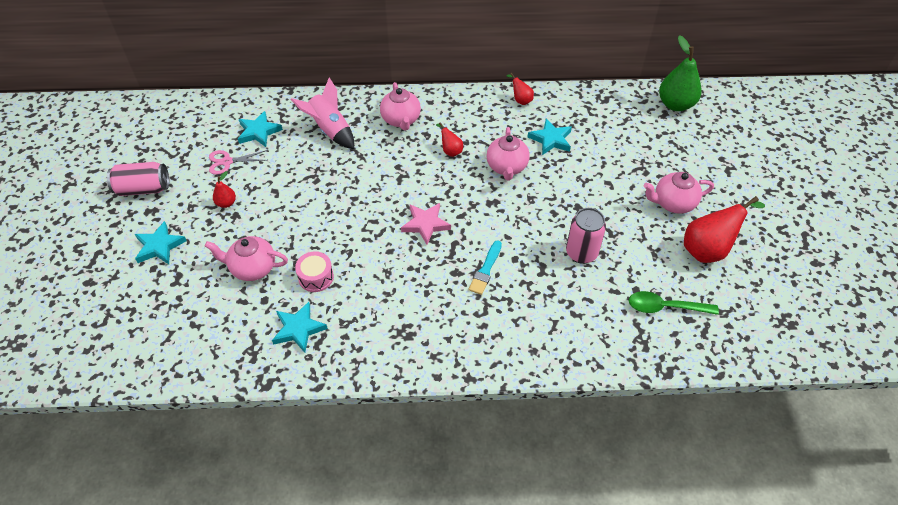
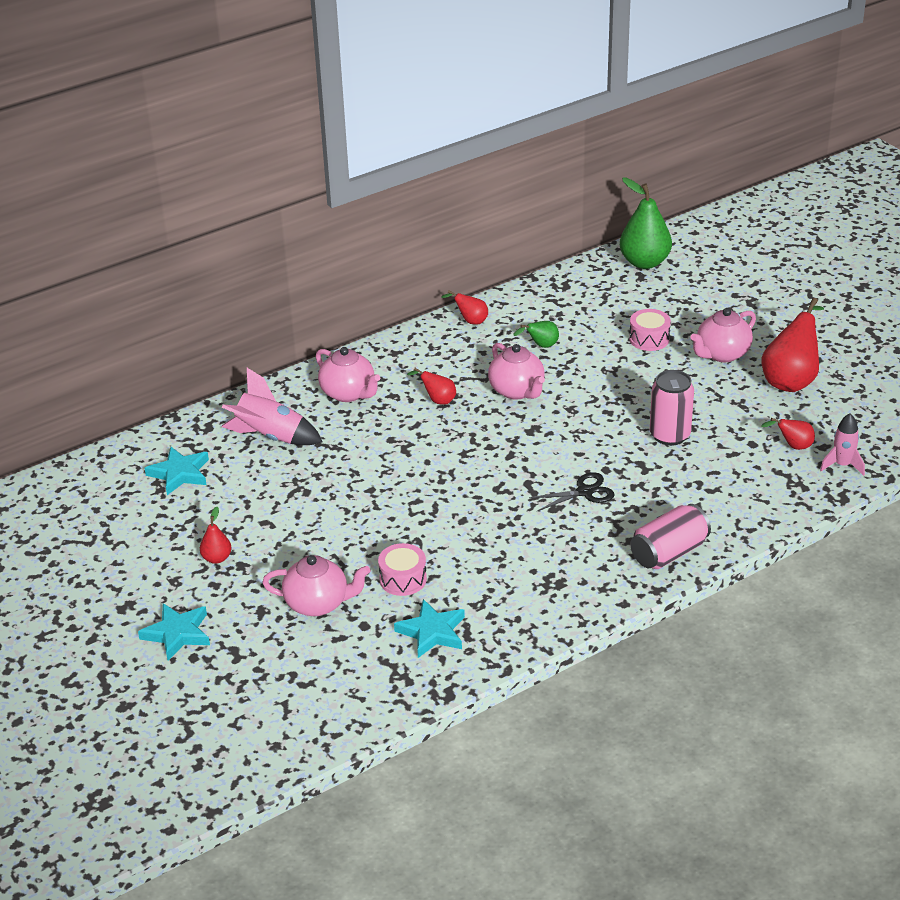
camera: 30 degrees left, 15 degrees down
(143, 189) = (90, 589): pink can -> pink can (669, 553)
(227, 162) = (172, 519): pink scissors -> none
(252, 268) = (318, 603): pink teapot -> pink teapot turned 150 degrees counterclockwise
(425, 224) = (478, 479): pink star -> none
(485, 270) = (584, 492): turquoise brush -> black scissors
(551, 139) = (541, 346): turquoise star -> green pear
(630, 167) = (649, 339): none -> pink drum
(665, 307) = (793, 446): green spoon -> red pear
(690, 343) = (842, 465): none -> pink rocket

